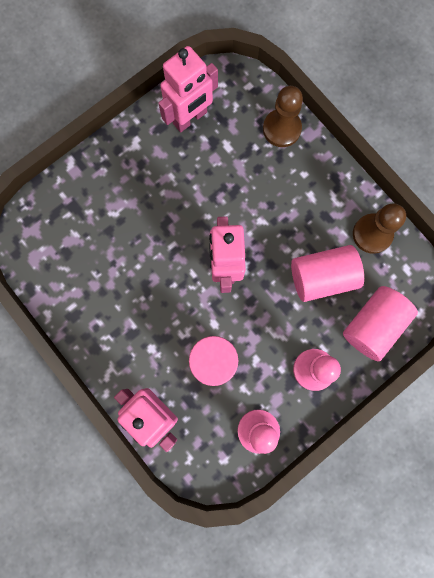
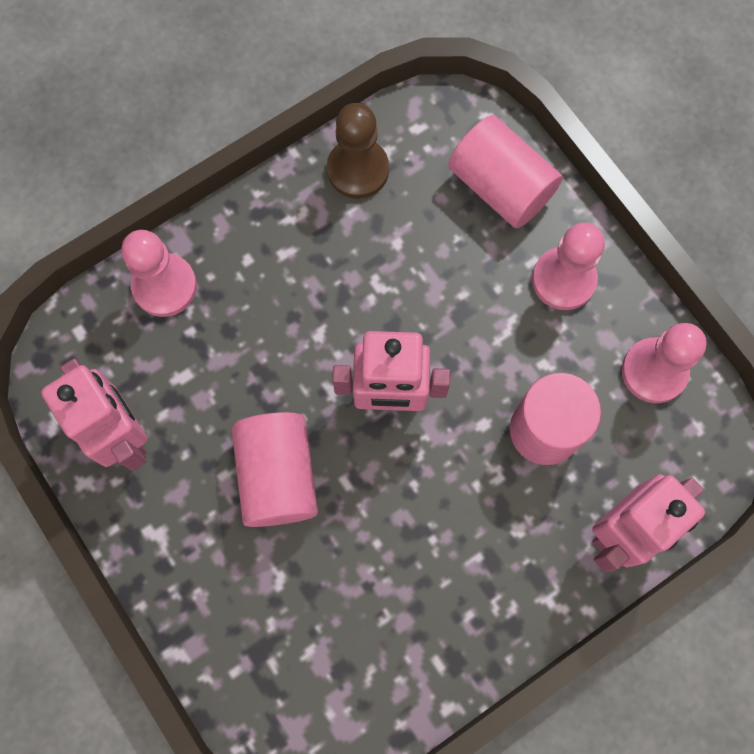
camera: 85 degrees left, 5 degrees down
(281, 129) = (165, 286): brown pawn -> pink pawn
(322, 277) = (420, 251): pink cylinder -> pink cylinder (277, 475)

